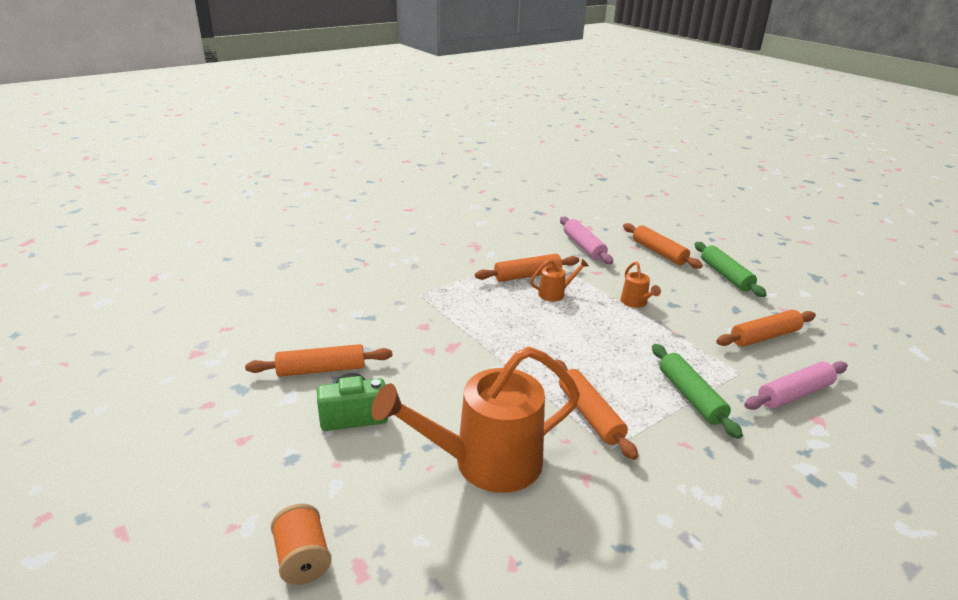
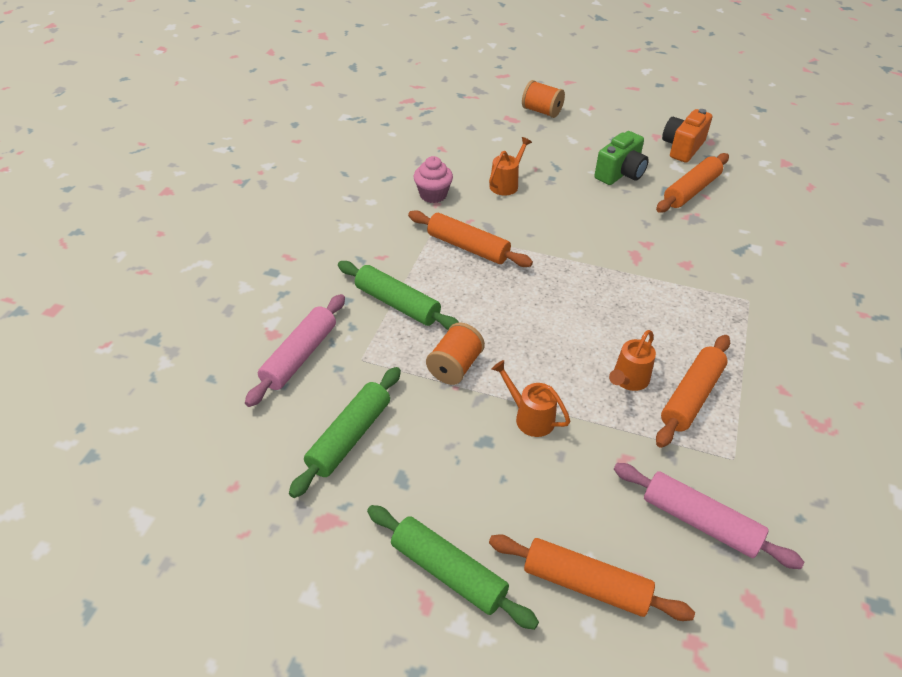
camera: 145 degrees right, 15 degrees up
(246, 412) = (682, 148): none -> orange camera
(484, 463) = (506, 184): orange watering can -> orange watering can, size x0.43
(581, 491) = (433, 195): none -> pink cupcake
(667, 341) = (455, 367): none -> orange spool
(764, 336) = (349, 437): orange rolling pin -> green rolling pin

